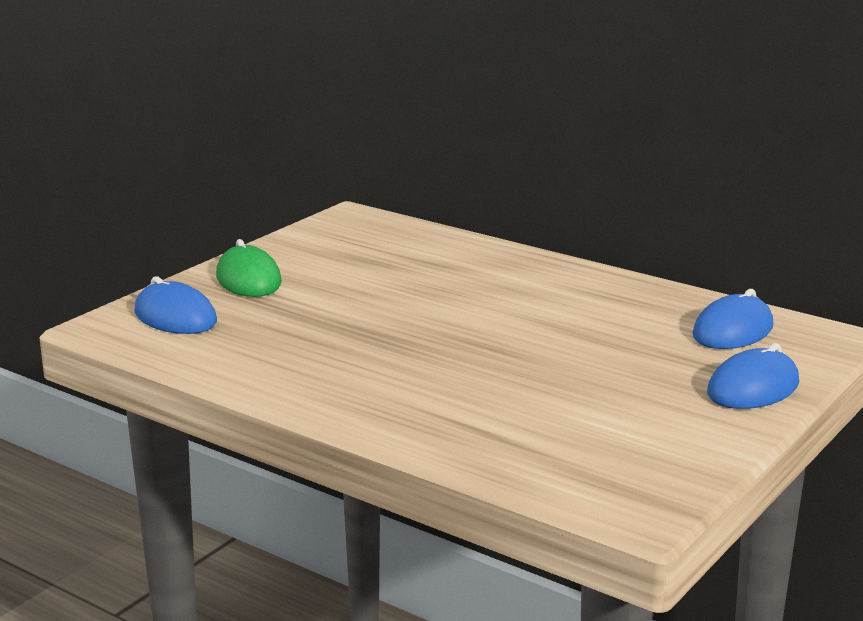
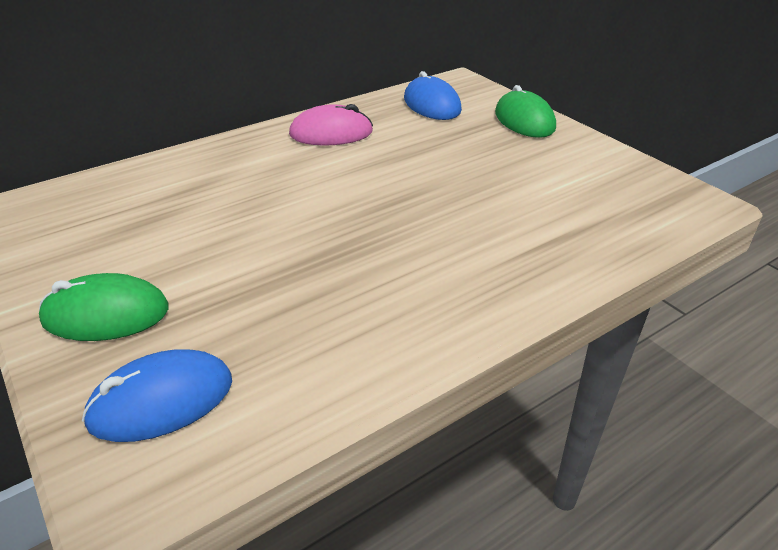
camera: 70 degrees left, 15 degrees up
(597, 294) = (331, 133): none -> pink mouse
(753, 388) = (524, 120): blue mouse -> green mouse

